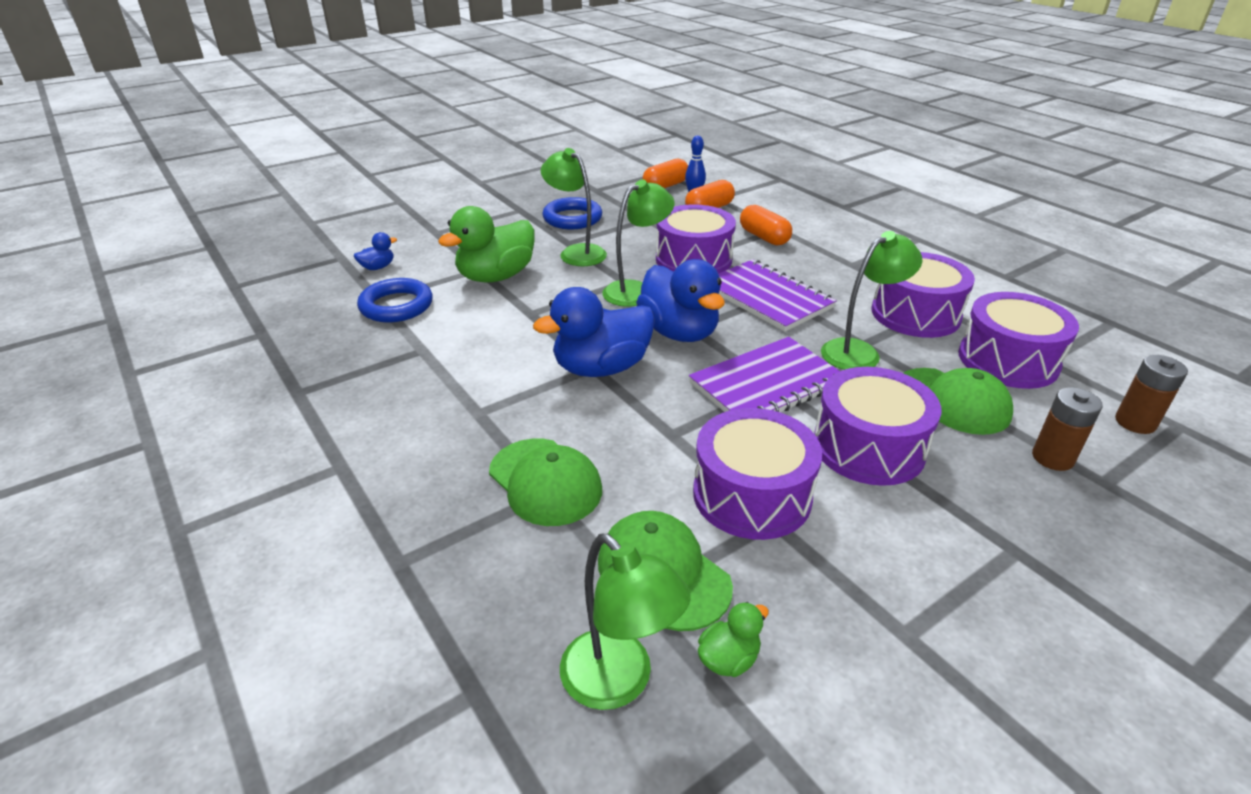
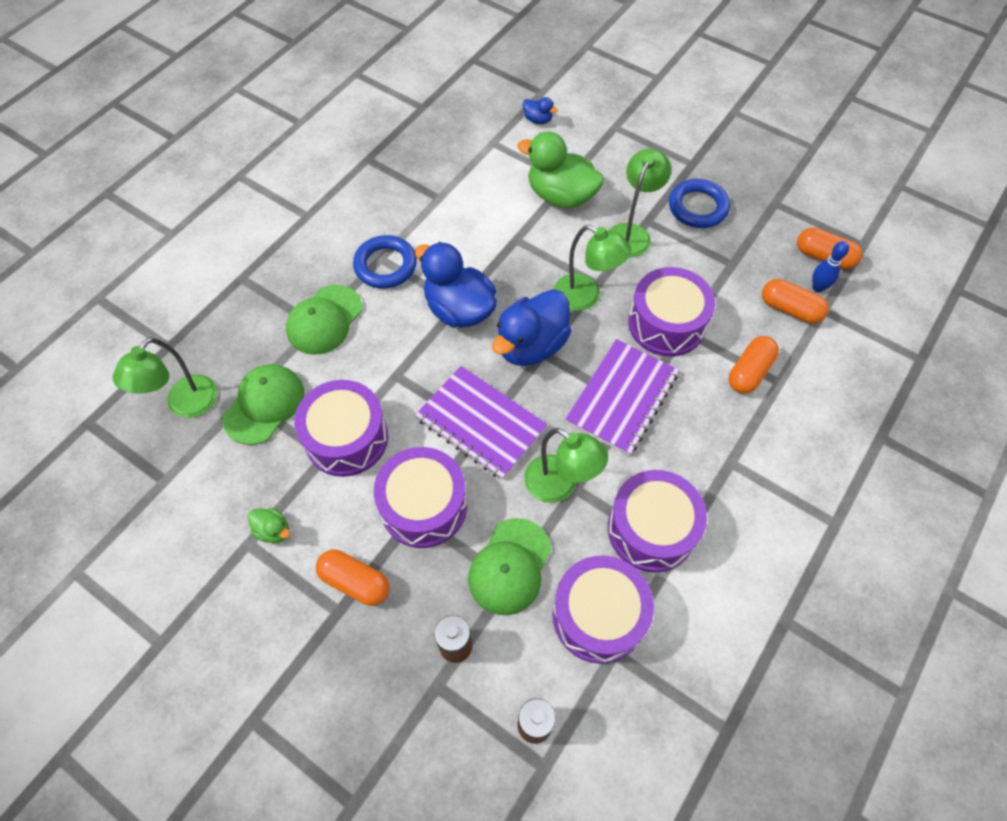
camera: 70 degrees right, 25 degrees up
(396, 306) = (488, 157): blue ring -> blue ring (385, 265)
(728, 659) = (210, 452): green duck -> green duck (273, 530)
(972, 526) = (355, 582): none -> orange capsule

